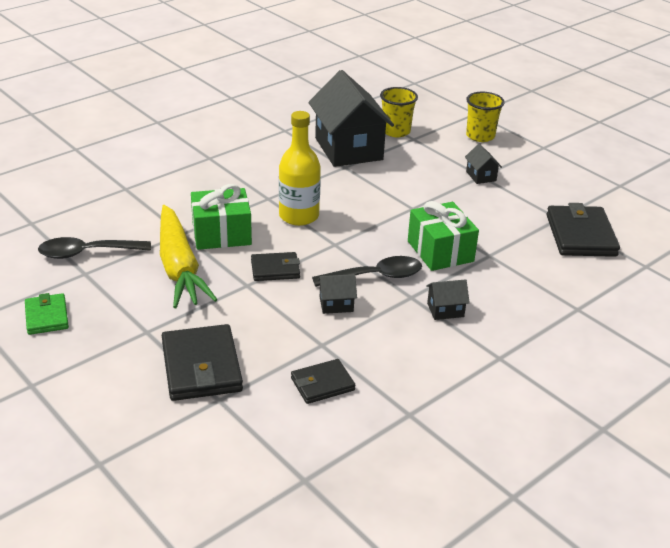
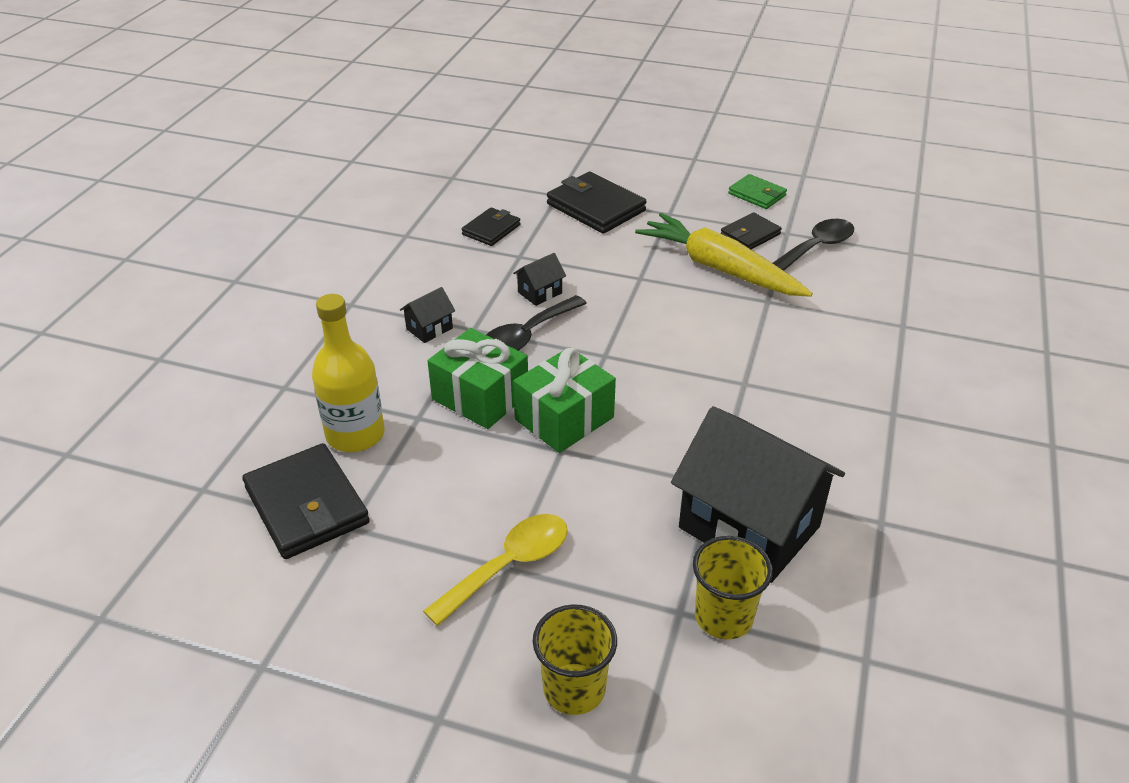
camera: 150 degrees right, 5 degrees up
(221, 234) = (730, 316): green gift -> green gift (564, 418)
(275, 269) = (632, 302): black wallet -> black wallet (750, 235)
(299, 216) = (681, 374): yellow bottle -> yellow bottle (355, 435)
(481, 176) = (508, 566): black house -> yellow spoon

